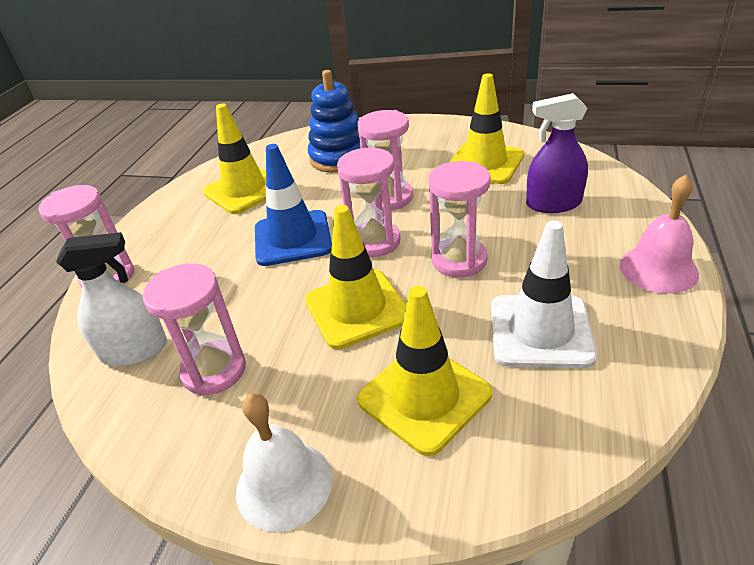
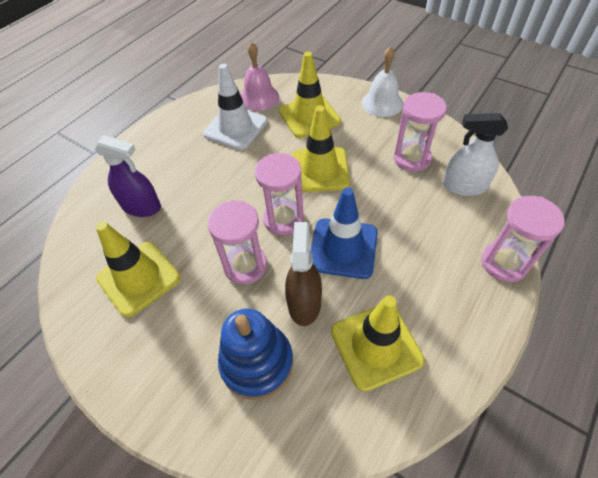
camera: 160 degrees left, 15 degrees up
(317, 193) = (304, 303): none -> brown spray bottle
(459, 260) = (240, 182): pink hourglass -> none
(658, 269) = (147, 139): pink bell -> pink bell (259, 97)

